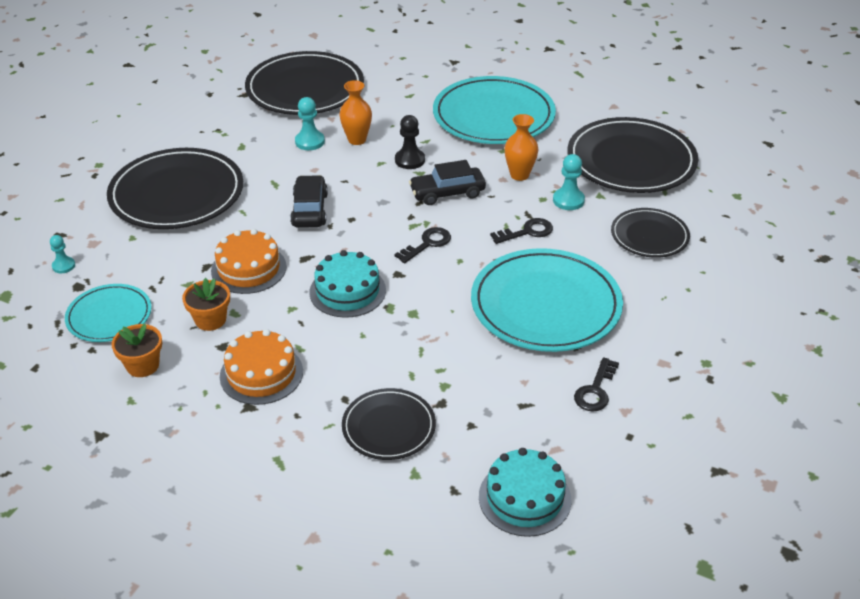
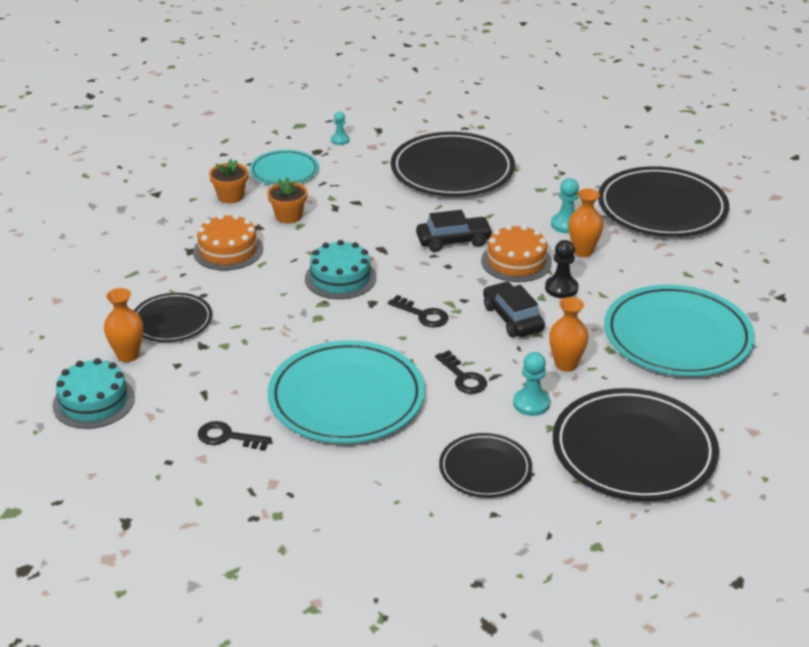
camera: 80 degrees right, 5 degrees down
(248, 268) = (358, 223): orange cake -> orange cake (516, 261)
(445, 467) = (128, 355): none -> orange vase

